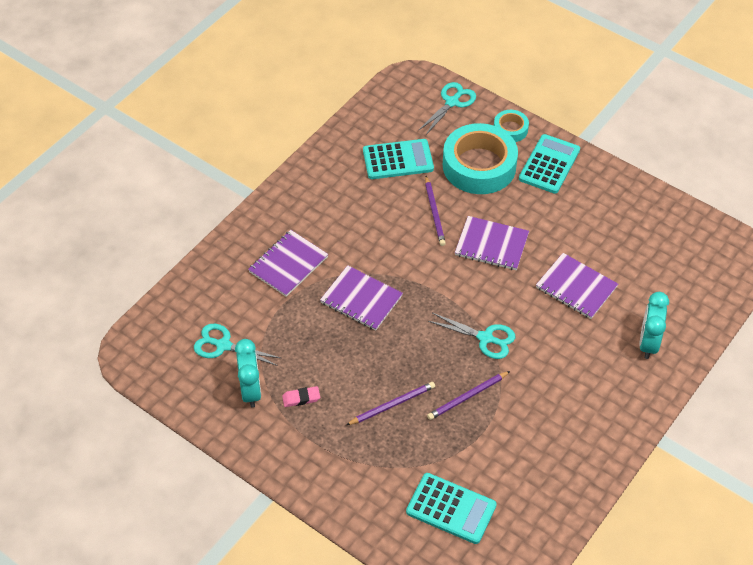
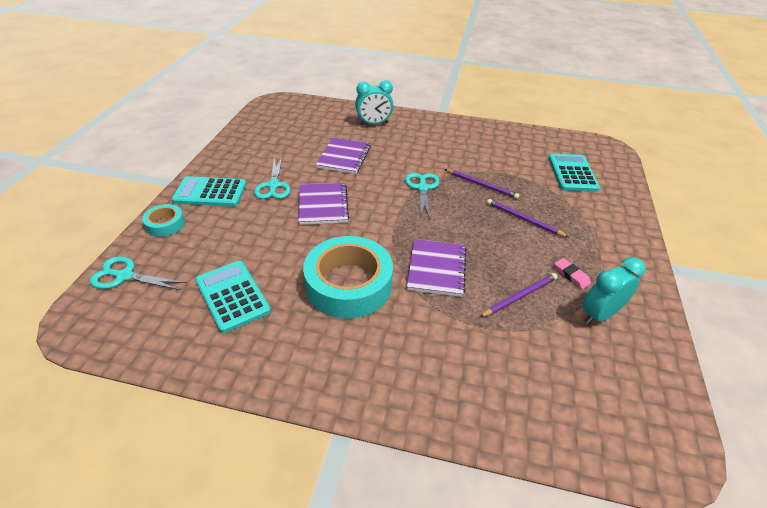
camera: 115 degrees left, 10 degrees down
(223, 345) = (575, 360): turquoise scissors -> turquoise scissors (273, 185)
(288, 264) = (432, 342): purple notebook -> none
(434, 212) = (300, 248): purple pencil -> purple pencil (519, 296)
(479, 166) = (224, 233): turquoise tape -> turquoise tape (348, 284)

